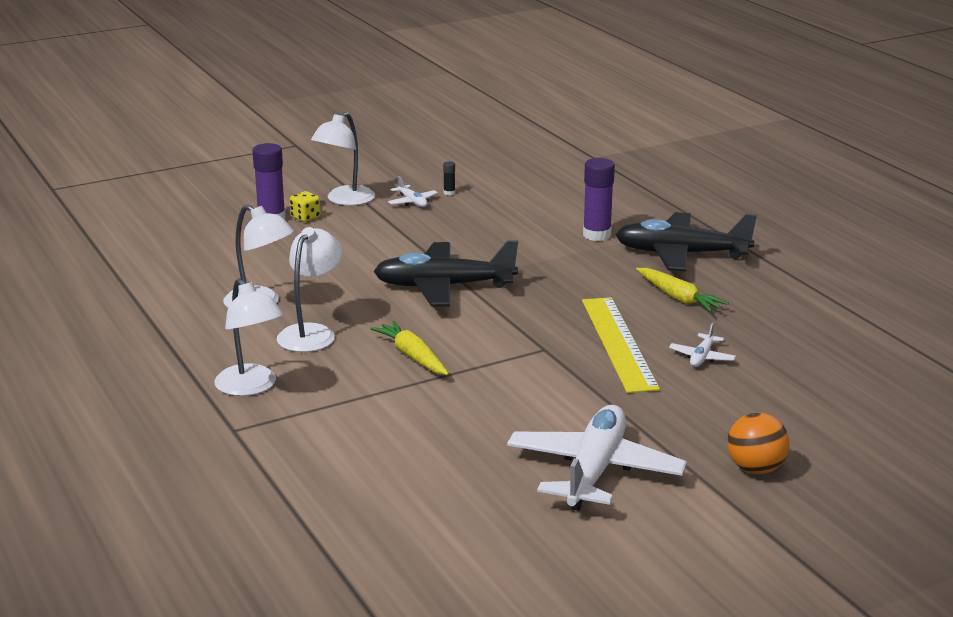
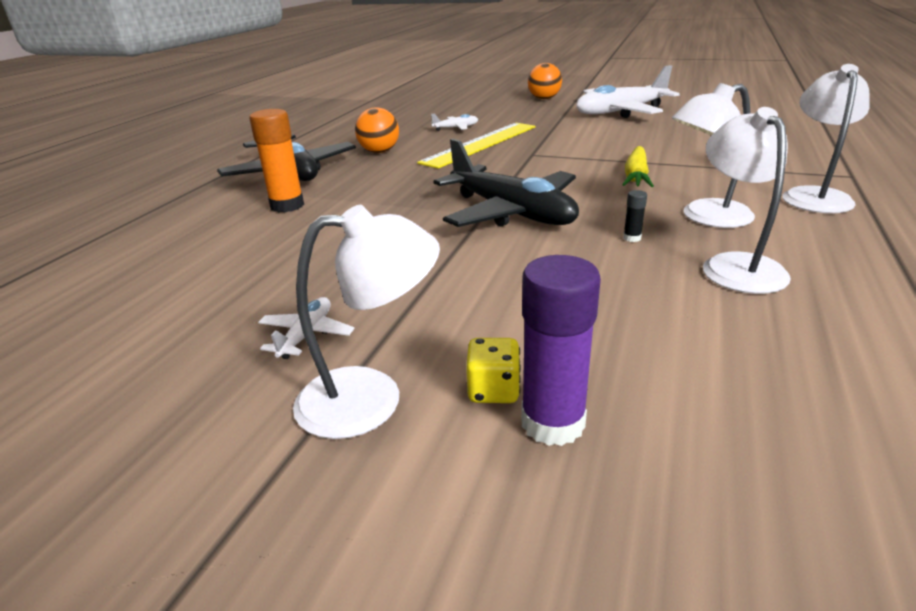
camera: 130 degrees left, 5 degrees up
(449, 193) = (236, 326): black glue stick -> black glue stick (632, 238)
(596, 235) = (287, 206): purple glue stick -> orange glue stick
(678, 298) = (379, 152): yellow carrot -> orange ball

